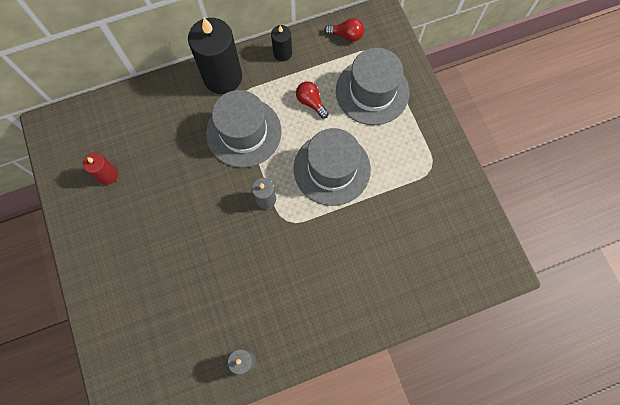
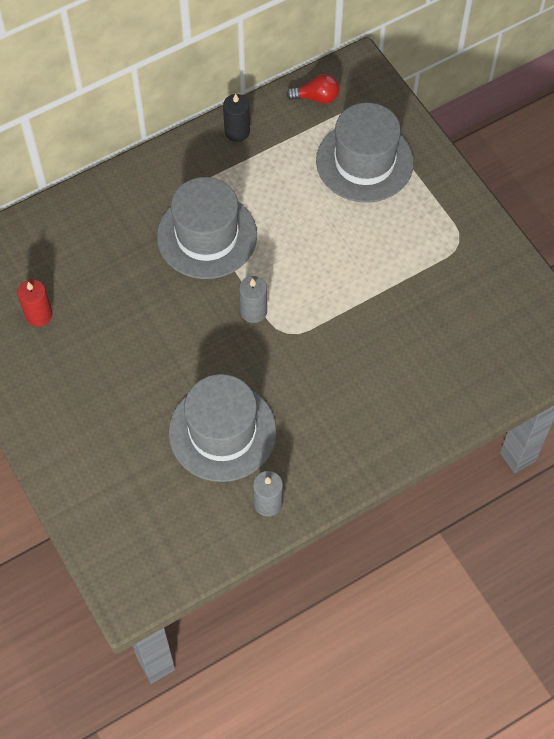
camera: 10 degrees left, 10 degrees down
(223, 77) = (164, 173): black candle -> none
(311, 102) = (287, 186): red light bulb -> none
(332, 169) = (331, 262): grey hat -> grey hat (222, 432)

